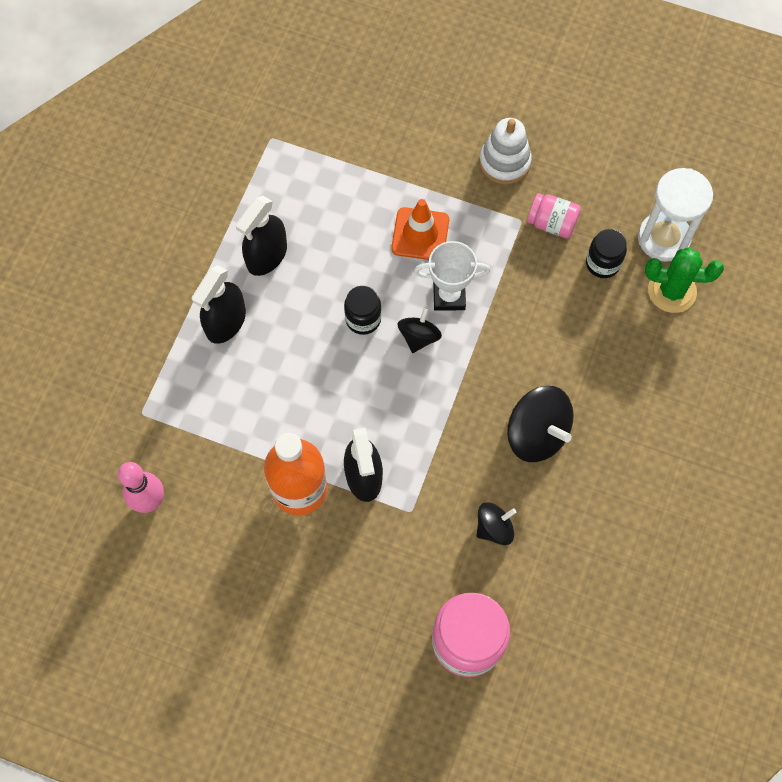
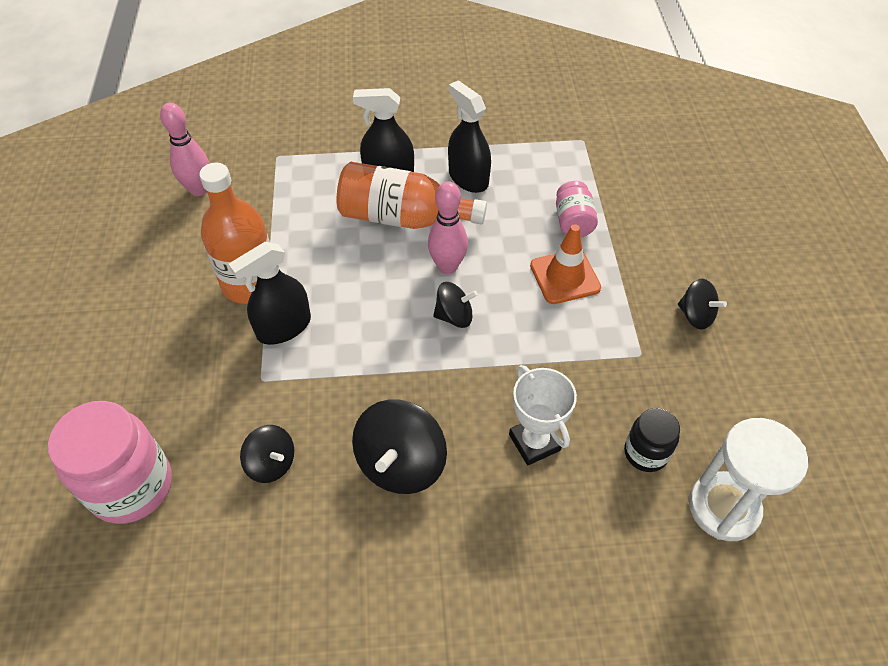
camera: 65 degrees right, 15 degrees down
(267, 256) = (468, 178): black spray bottle -> black spray bottle turned 45 degrees clockwise
(287, 332) = (403, 218): none -> orange bottle
(363, 319) = (447, 266): black jar -> pink bowling pin
(449, 296) = (513, 324): white trophy -> white trophy (534, 442)
(504, 162) = (695, 316): white stacking toy -> black spinning top
(552, 223) = (658, 384): pink jar -> pink jar (573, 222)
(672, 291) = (662, 544): green cactus -> none

